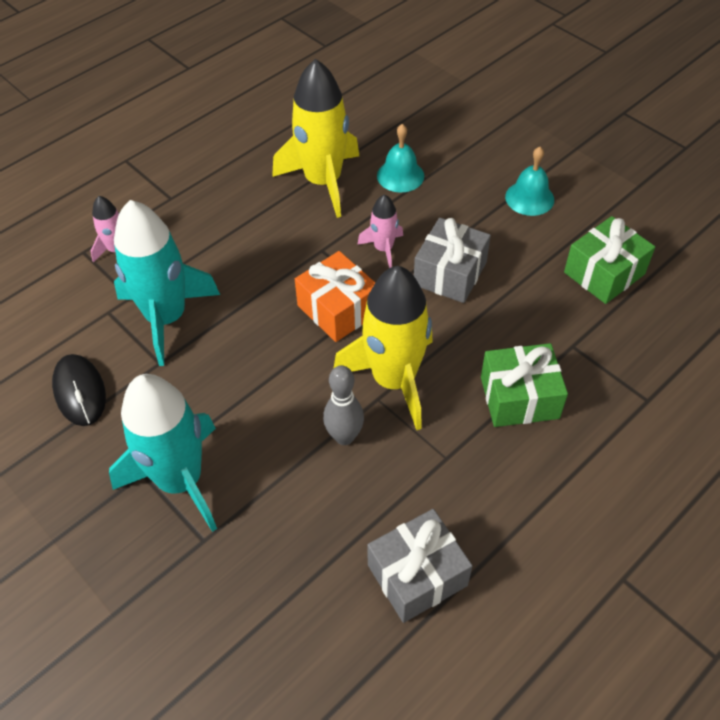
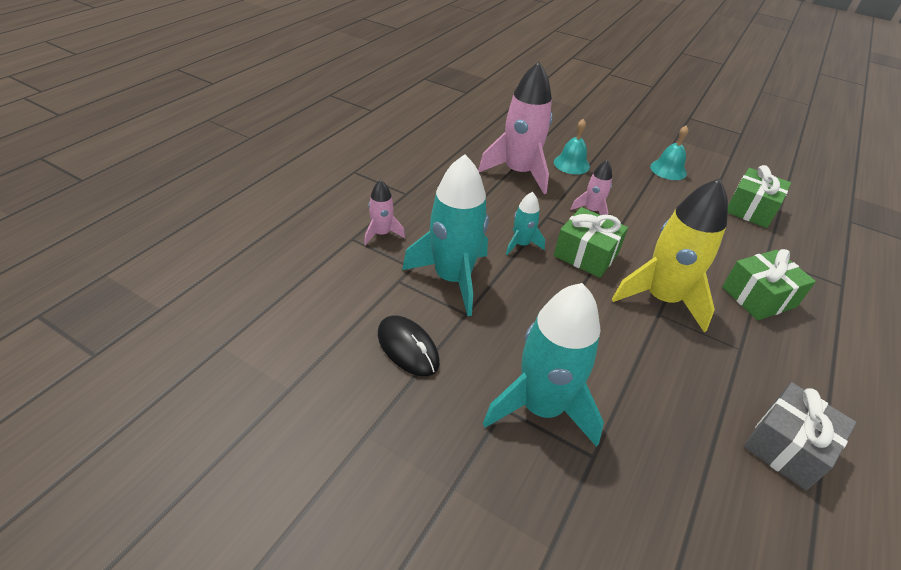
camera: 20 degrees left, 10 degrees down
(268, 285) = (521, 244): none -> turquoise rocket
(323, 182) = (518, 172): yellow rocket -> pink rocket
(338, 309) = (586, 255): orange gift -> green gift
(344, 437) = (653, 346): grey bowling pin -> none
(450, 273) = (649, 221): grey gift -> none

